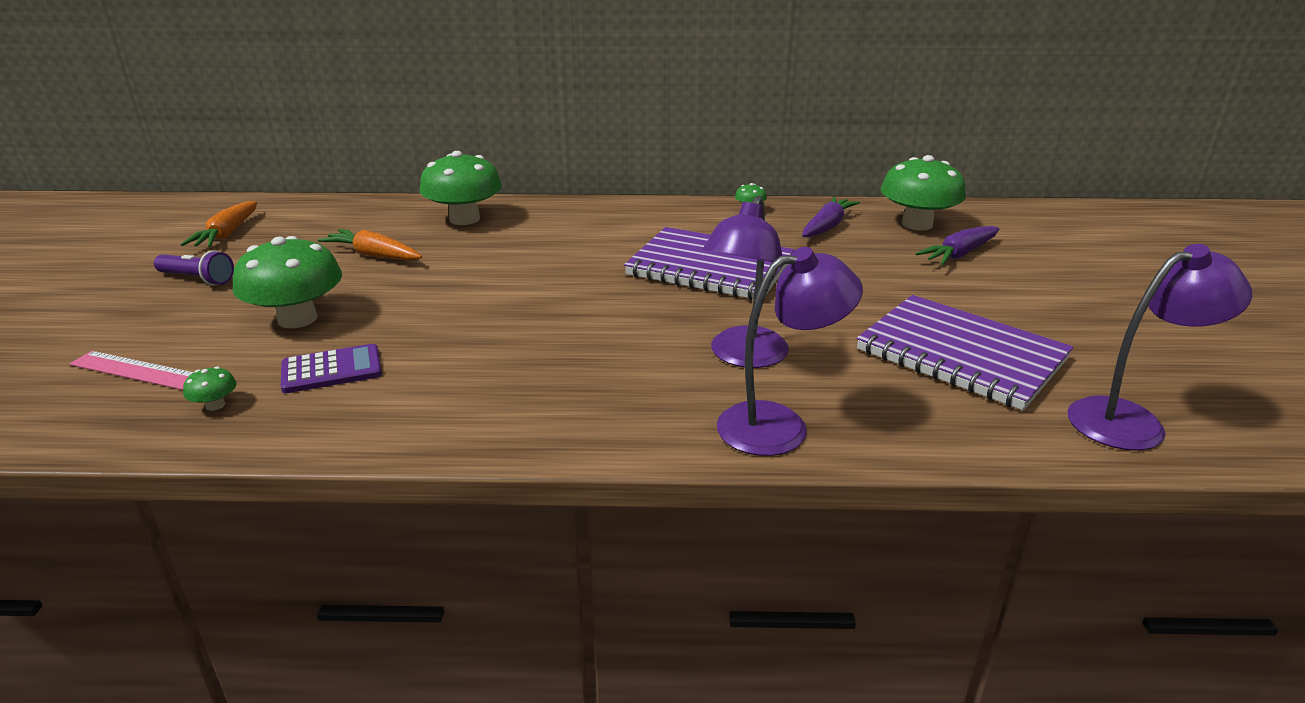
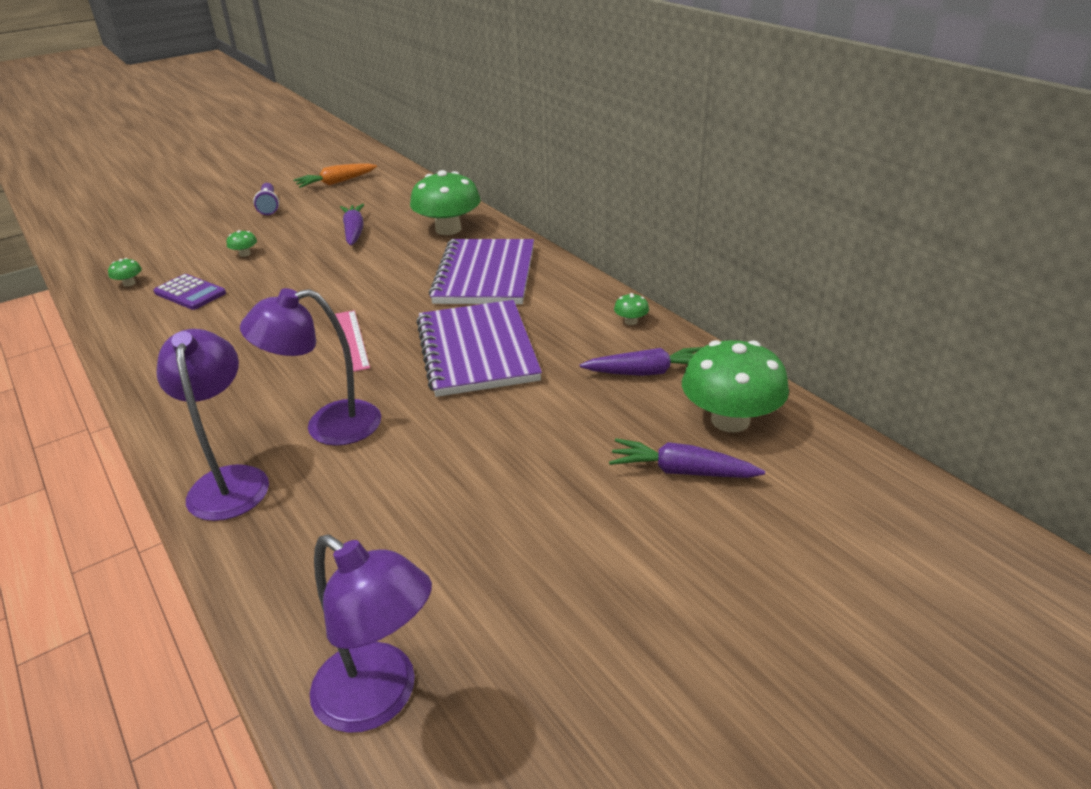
camera: 55 degrees right, 5 degrees up
(137, 371) = (151, 247): pink ruler -> pink ruler (351, 340)
(297, 319) = (245, 254): green mushroom -> green mushroom, size x0.41
(373, 255) = (354, 231): orange carrot -> purple carrot
(779, 424) = (229, 481): purple lamp -> purple lamp turned 135 degrees counterclockwise
(960, 355) = (431, 540): purple notebook -> purple notebook (485, 275)

